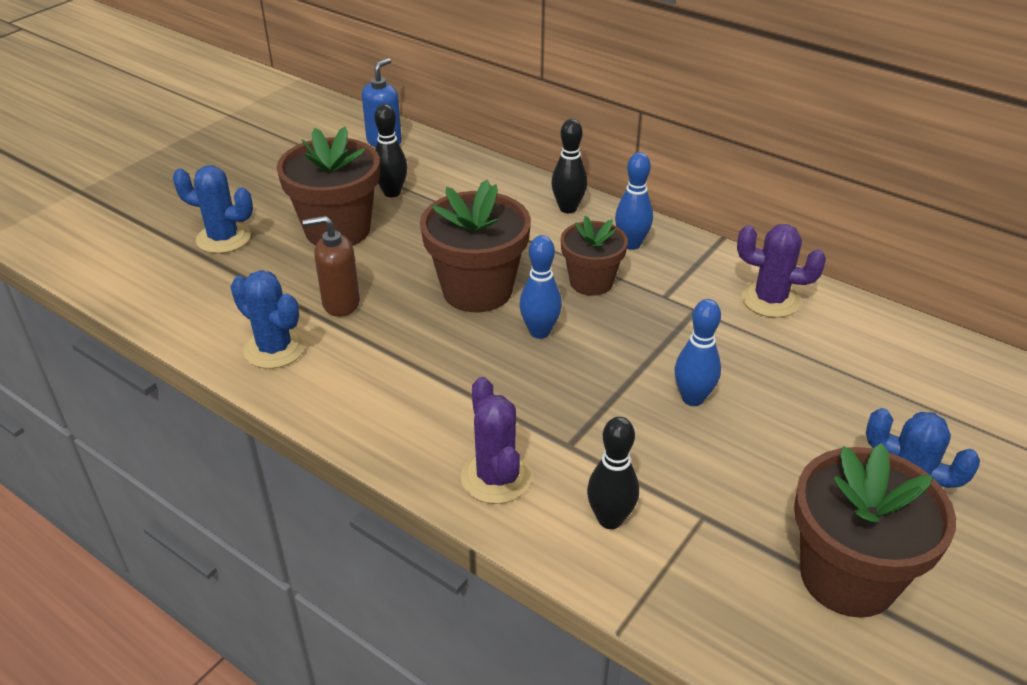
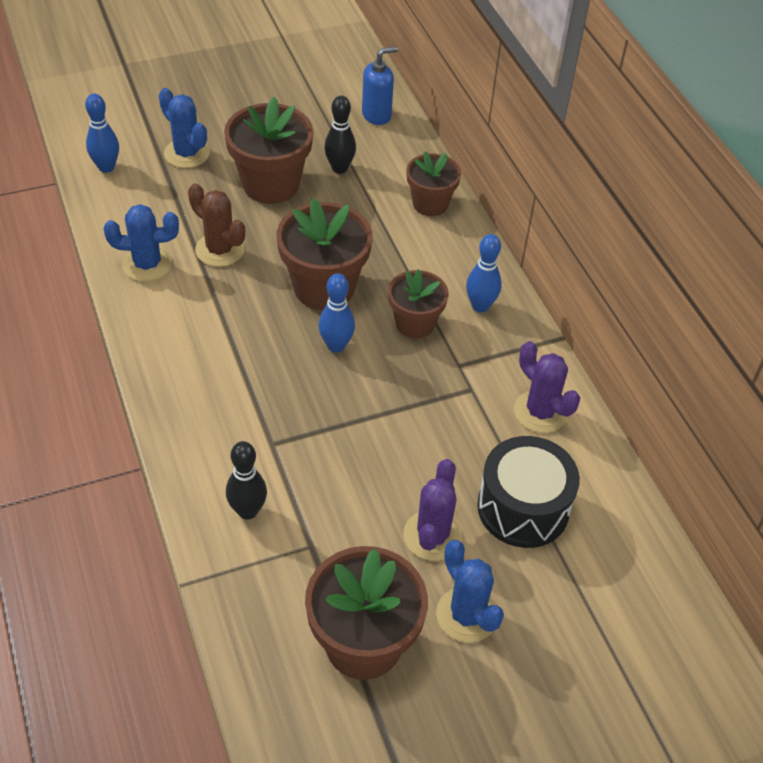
camera: 30 degrees right, 10 degrees up
(274, 348) = (147, 264): blue cactus -> blue cactus turned 75 degrees counterclockwise
(340, 303) = (220, 250): brown soap dispenser -> brown cactus
(496, 477) = (203, 439): purple cactus -> purple cactus (432, 536)
(504, 187) = (430, 204): none -> brown flower pot
(568, 208) = (462, 248): black bowling pin -> none
(692, 398) = (393, 458): blue bowling pin -> blue bowling pin (106, 167)
(843, 380) = (523, 508): none -> black drum

